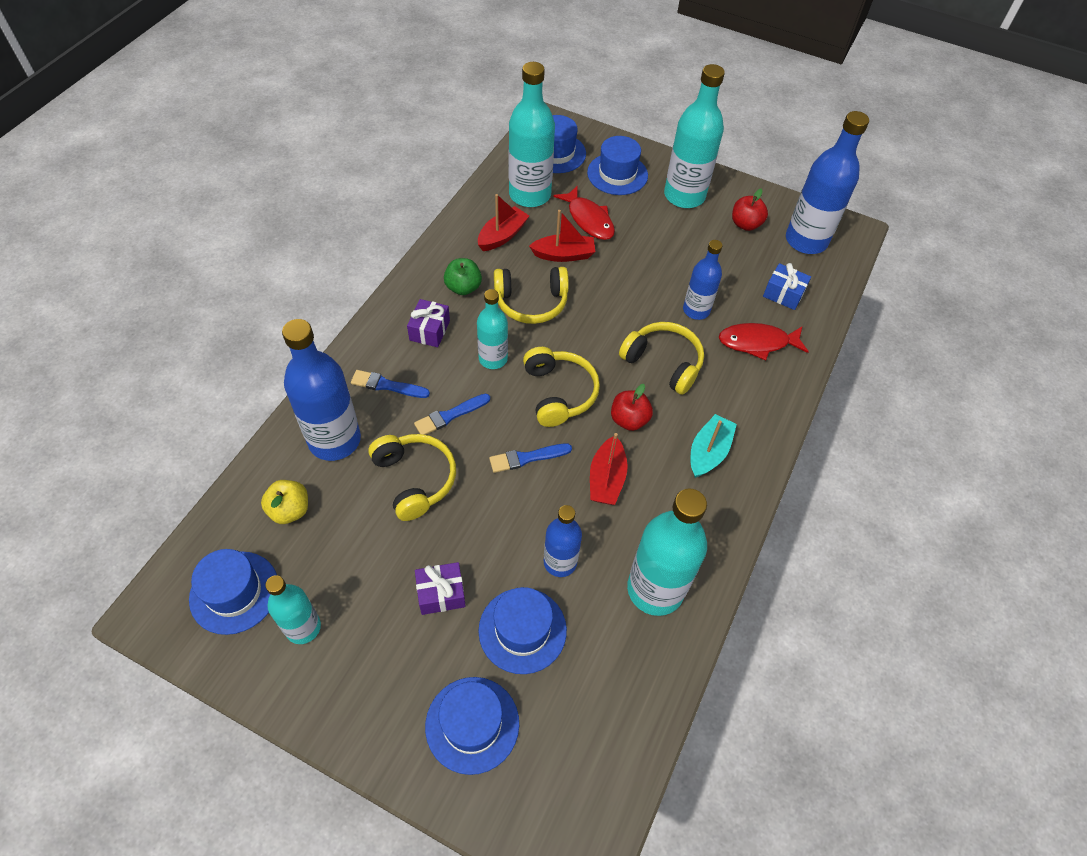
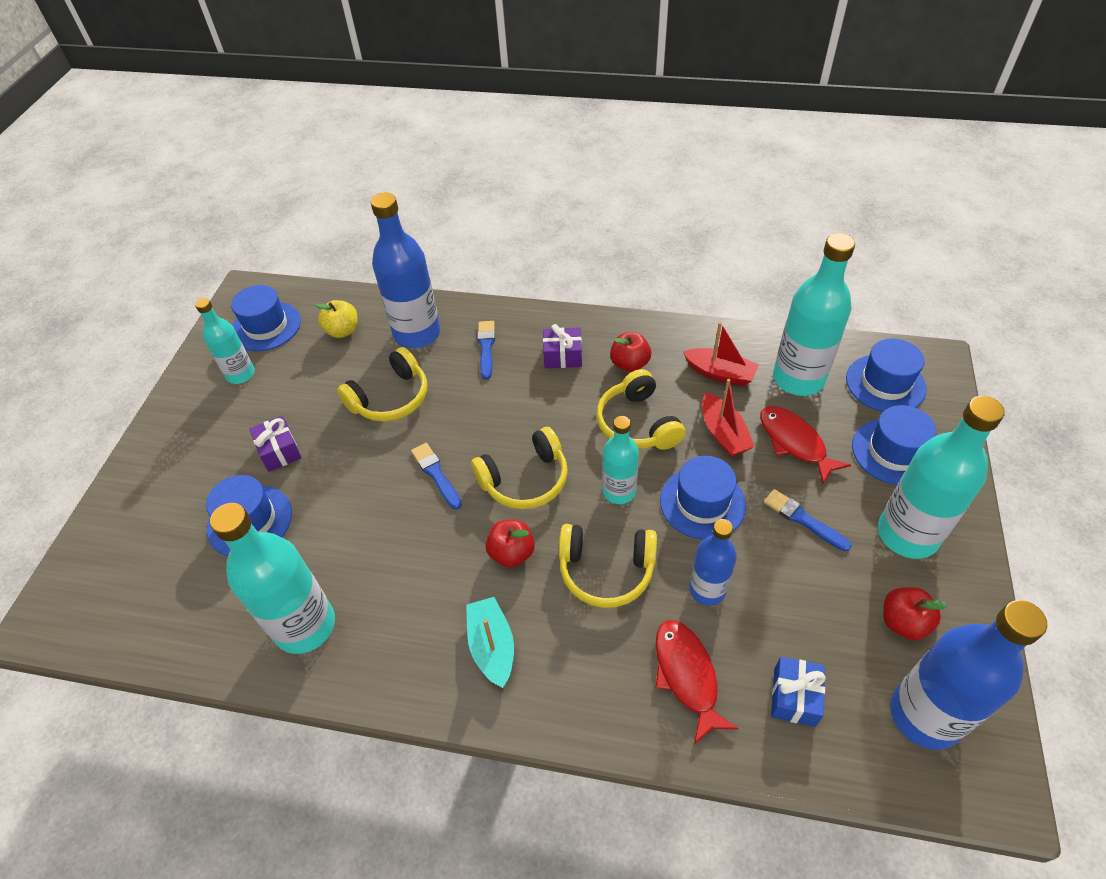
camera: 80 degrees right, 5 degrees down
(450, 415) = (467, 401): blue brush -> blue brush (803, 519)
(463, 287) = (629, 364): green apple -> red apple
(472, 724) = (161, 508): blue hat -> blue hat (702, 502)
(493, 359) = (548, 413): turquoise bottle -> turquoise bottle (619, 491)
(560, 562) = (324, 532): blue bottle -> none
(589, 219) = (794, 442): red fish -> red fish turned 105 degrees clockwise
(606, 479) = (428, 549): red boat -> none
(663, 363) = (606, 570): yellow headphones -> yellow headphones turned 75 degrees clockwise
(708, 452) = (492, 646): turquoise boat -> turquoise boat turned 120 degrees counterclockwise

